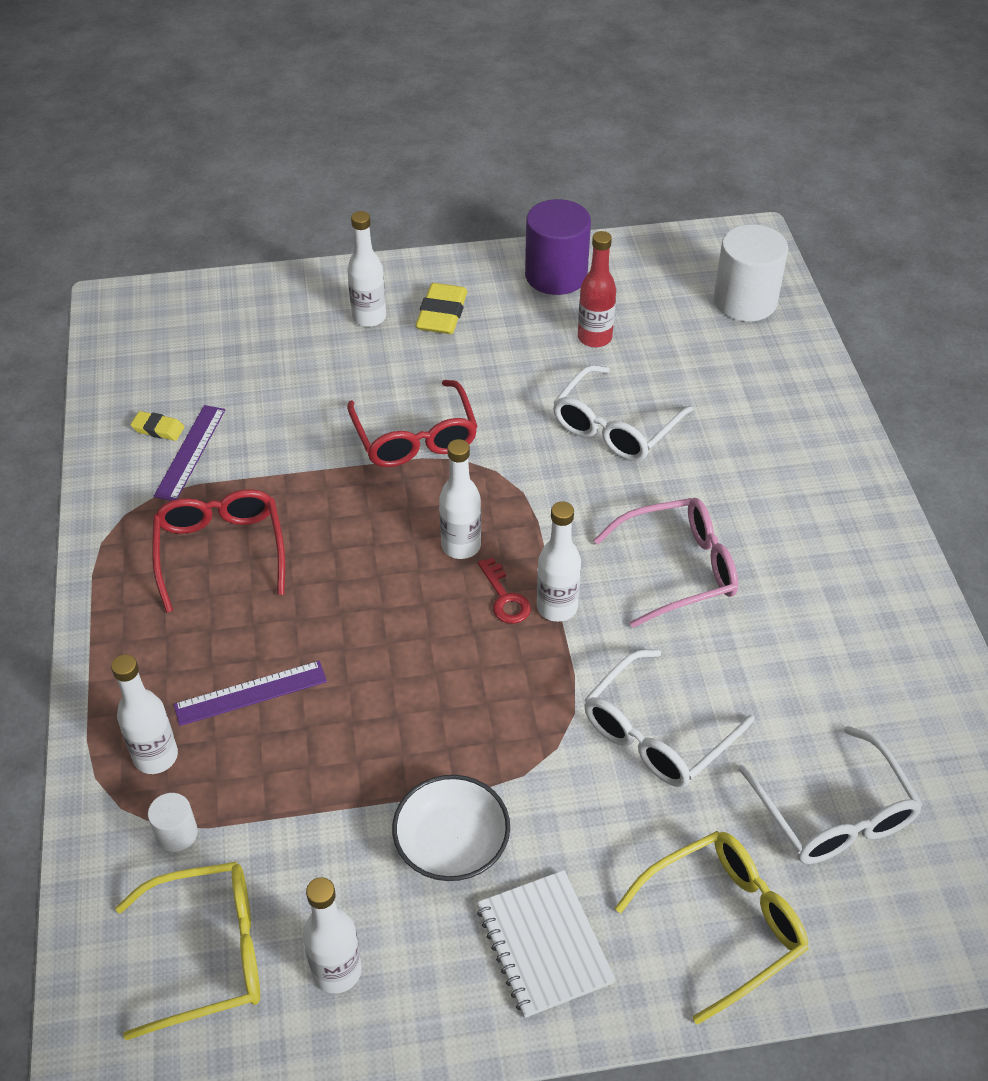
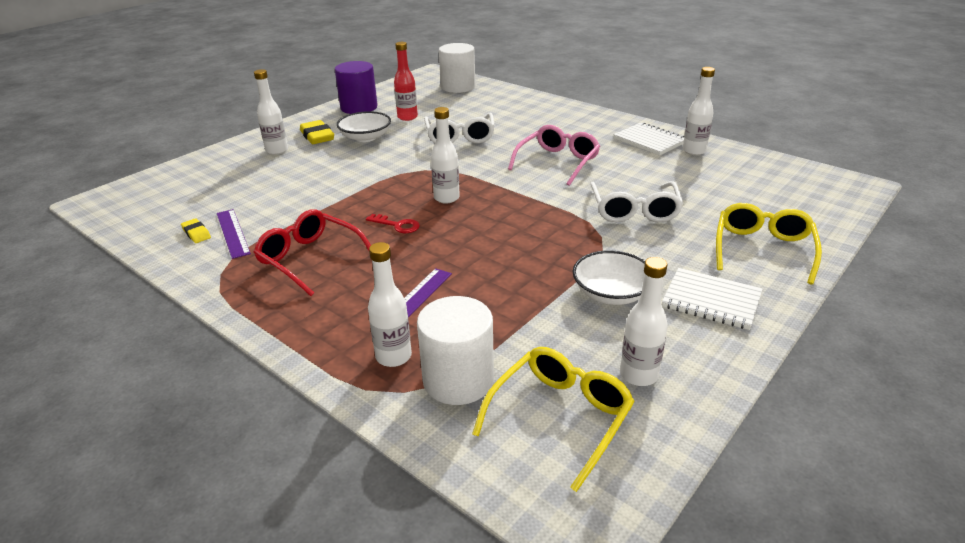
camera: 40 degrees left, 15 degrees down
(158, 429) = (196, 233): yellow eraser -> yellow eraser turned 75 degrees clockwise
(177, 833) = (458, 380): white cylinder -> white cylinder, size x2.11
(415, 437) = (365, 176): red glasses -> none
(496, 353) = (365, 137): none -> white bowl
(505, 597) = (496, 204): red key -> red key (397, 225)
(557, 607) = (525, 196): white bottle -> white bottle (694, 151)
(834, 814) = (739, 197): white glasses -> none
(870, 610) = (649, 141): none -> white notebook

